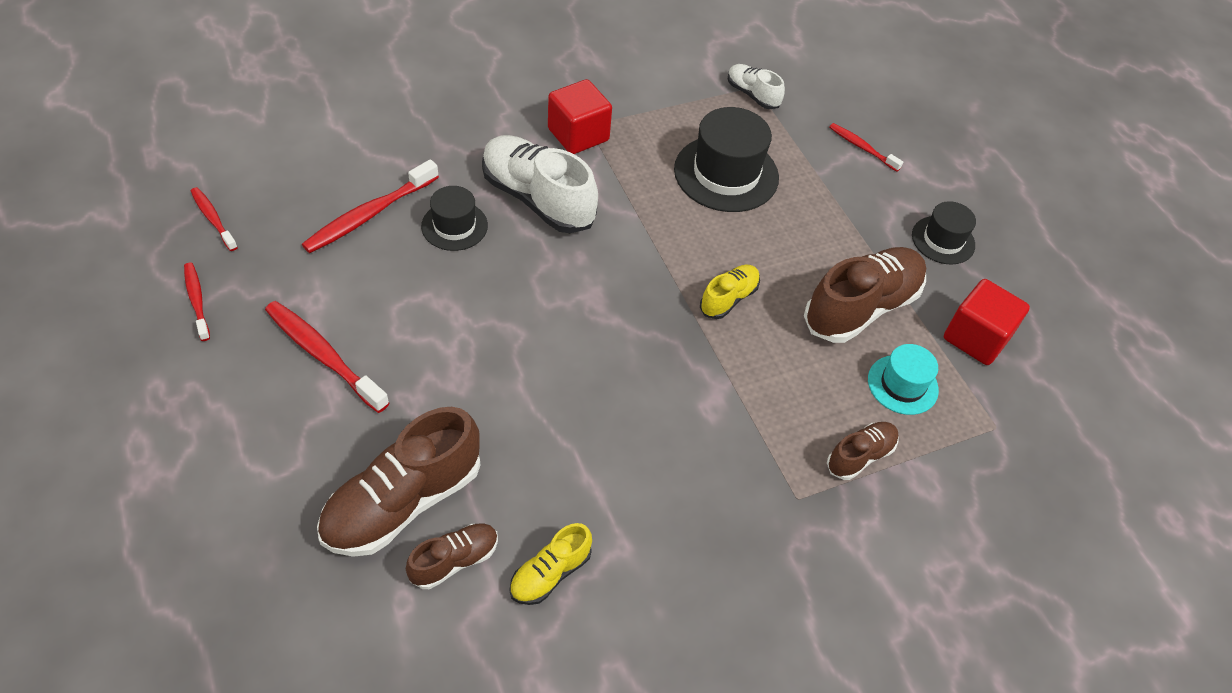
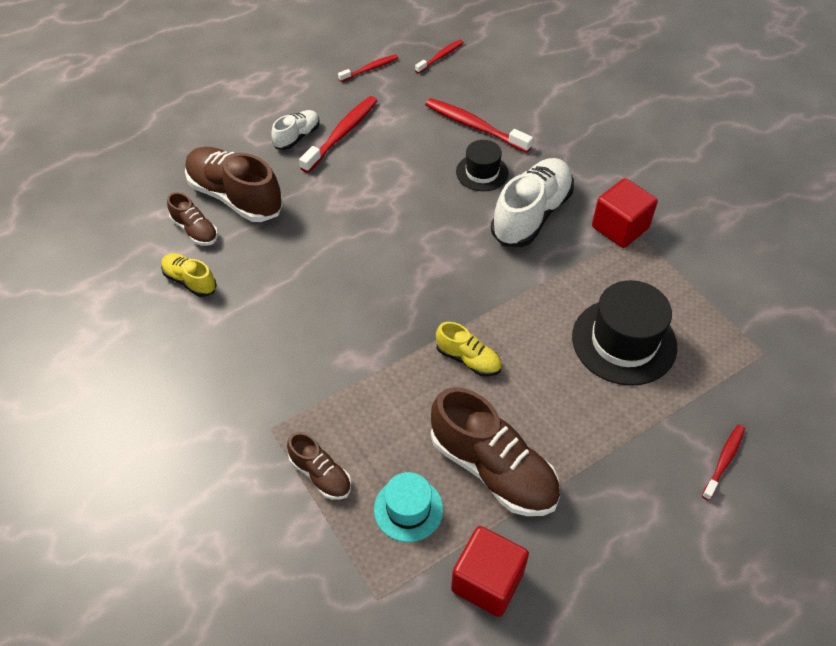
camera: 85 degrees right, 0 degrees up
(752, 94) = (751, 352): white shoe -> white shoe (297, 137)
(943, 240) = (616, 548): black hat -> none

